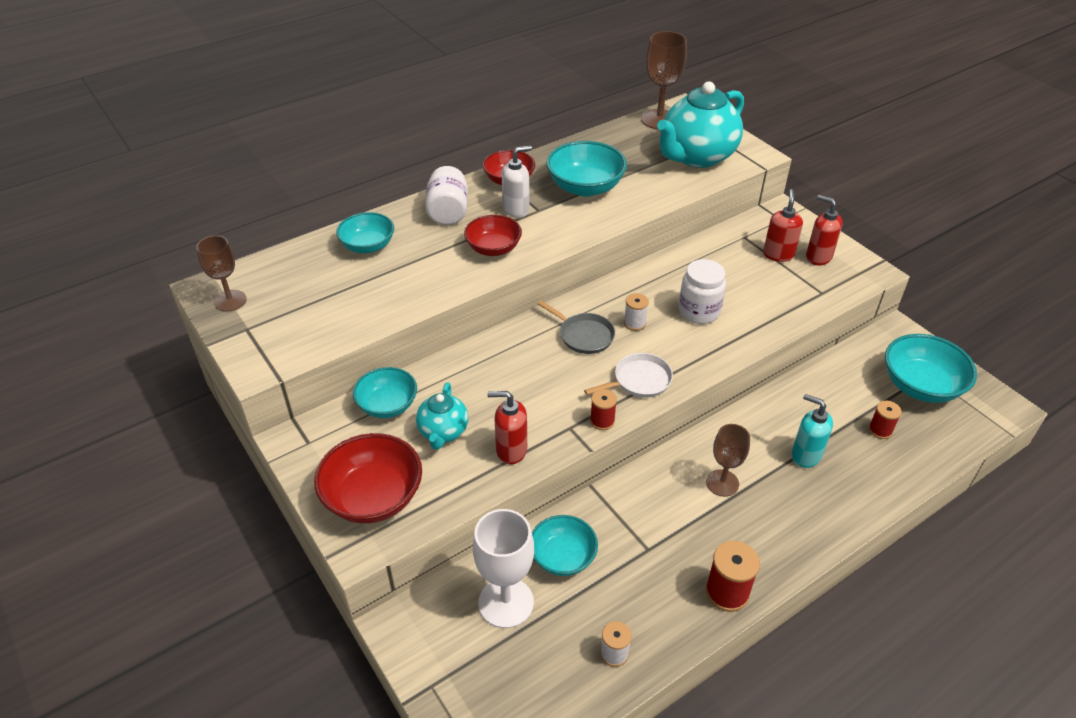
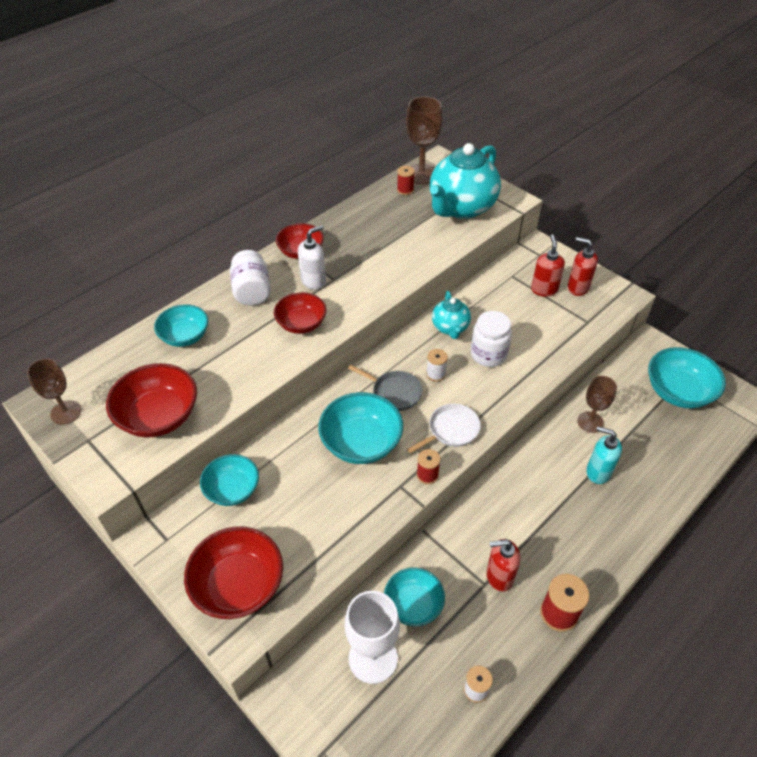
camera: 10 degrees left, 5 degrees up
(323, 316) = (159, 416): none -> red bowl
(443, 432) = (289, 509): turquoise teapot -> turquoise teapot (450, 328)
(511, 450) = (353, 517): red soap dispenser -> red soap dispenser (499, 576)
(585, 187) = (370, 250): turquoise bowl -> turquoise bowl (361, 443)
(722, 483) = (534, 510): brown goblet -> brown goblet (590, 422)
(880, 430) = (653, 438): red spool -> red spool (405, 190)

